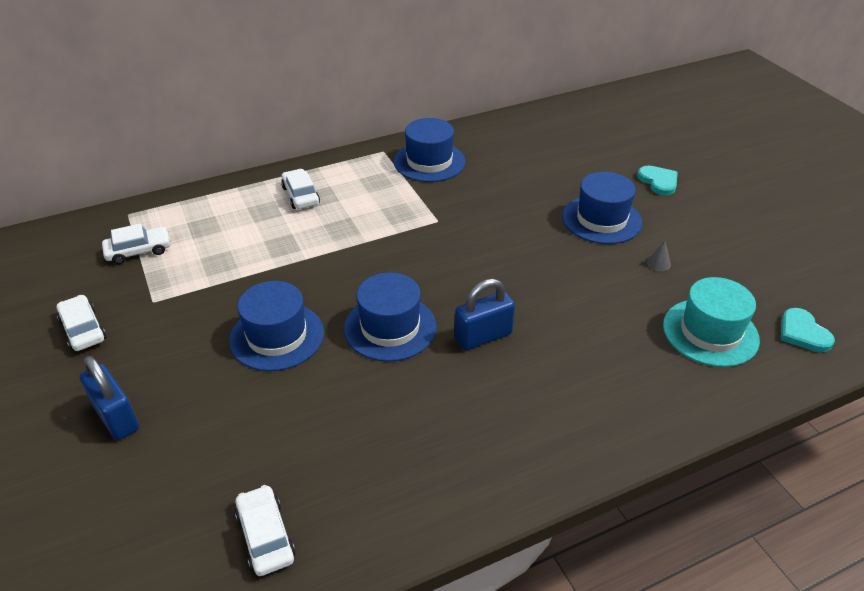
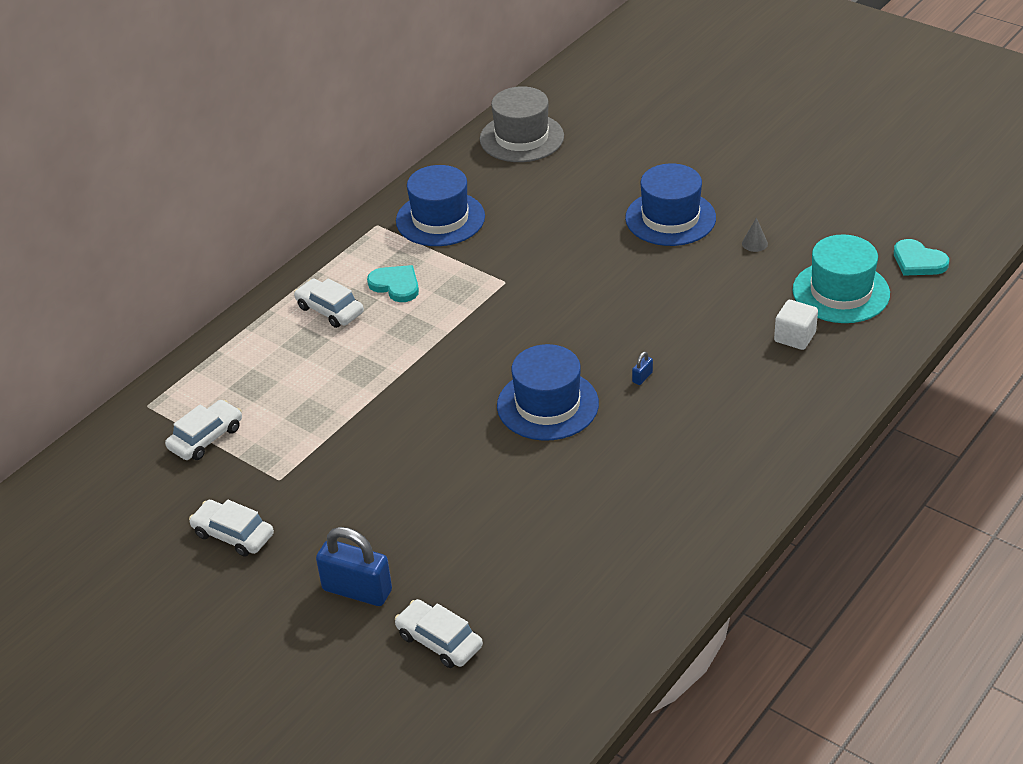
camera: 25 degrees left, 0 degrees up
(266, 536) = (589, 613): white car -> white car (439, 641)
(277, 336) = (443, 458): blue hat -> none
(483, 336) = (642, 377): blue padlock -> blue padlock, size x0.40
(531, 128) = (521, 138): none -> grey hat
(641, 355) = (794, 337): none -> white cube
(658, 182) = (699, 155): turquoise heart -> turquoise heart (396, 285)

